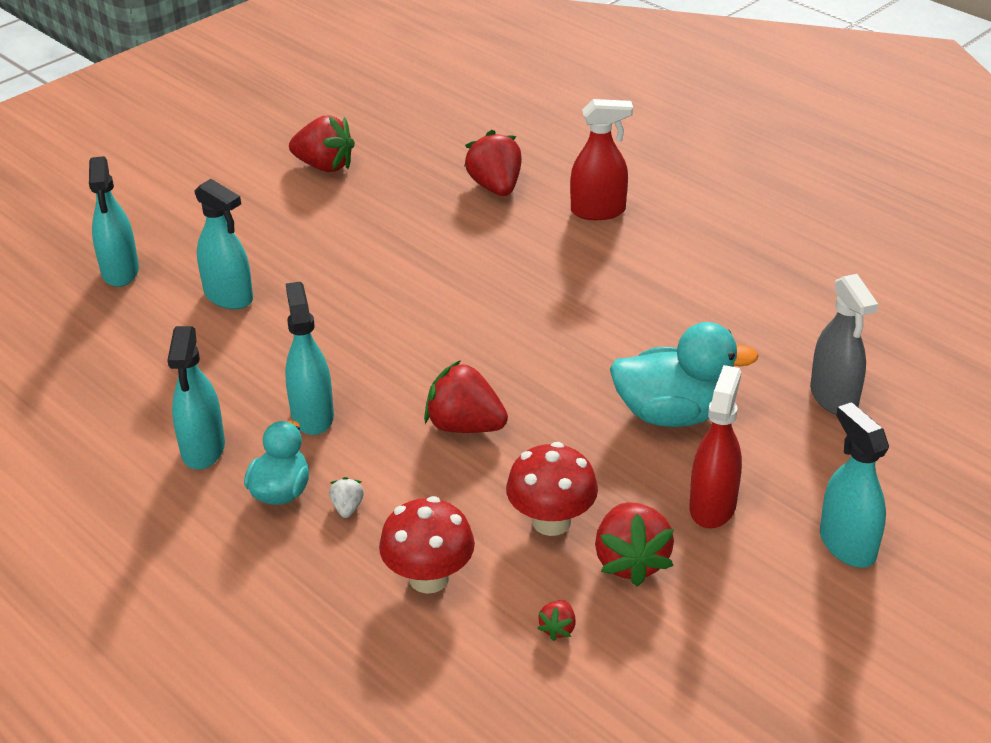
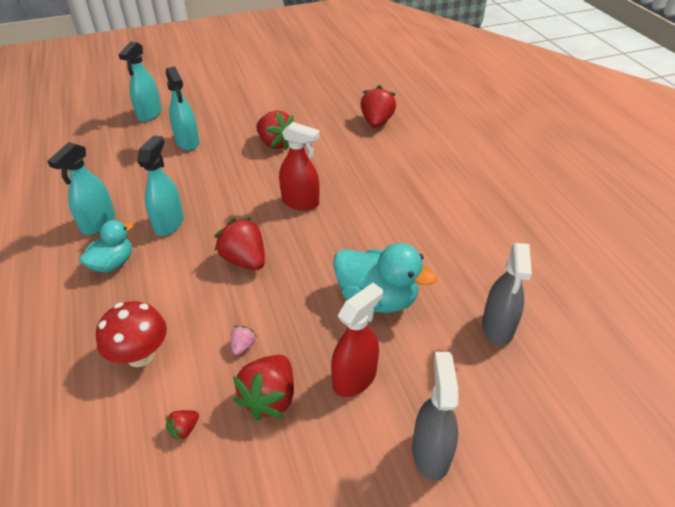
camera: 25 degrees right, 5 degrees up
(324, 166) = (294, 87): red strawberry -> red strawberry (275, 143)
(347, 508) = (137, 288): white strawberry -> none
(551, 521) = (243, 346): red mushroom -> pink strawberry
(598, 211) = (426, 152): red spray bottle -> red spray bottle (300, 202)
(847, 545) = (431, 452): turquoise spray bottle -> grey spray bottle

